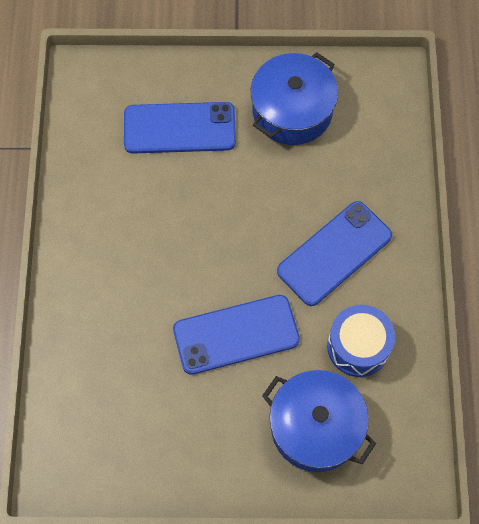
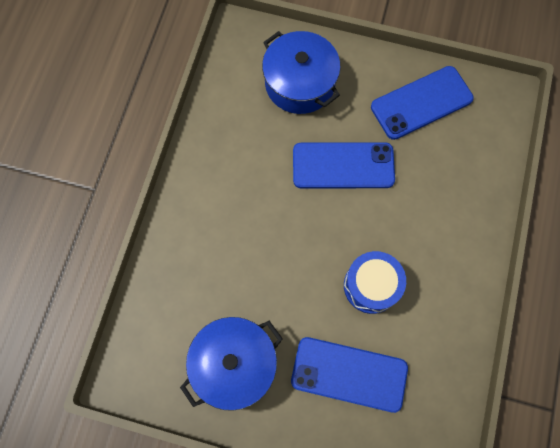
camera: 165 degrees left, 5 degrees up
(334, 253) = (241, 212): blue phone -> blue phone (421, 103)
(358, 346) = (248, 132): blue drum -> blue drum (371, 286)

